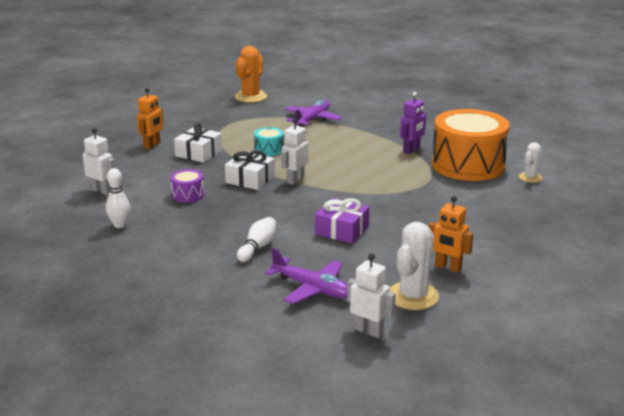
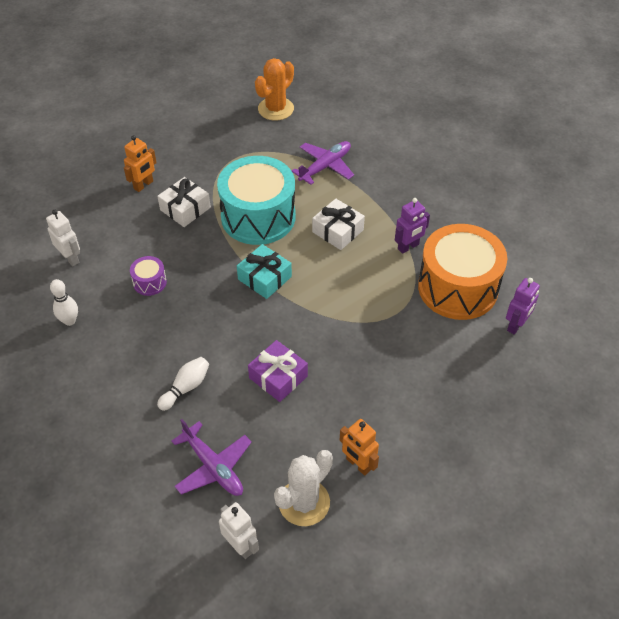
camera: 15 degrees right, 25 degrees up
(250, 179) = (220, 267): white gift -> white gift (338, 231)
(269, 150) = (258, 217): turquoise drum -> turquoise drum, size x2.38
(295, 180) = (264, 278): white robot -> turquoise gift
(530, 177) = (516, 325): white cactus -> purple robot

